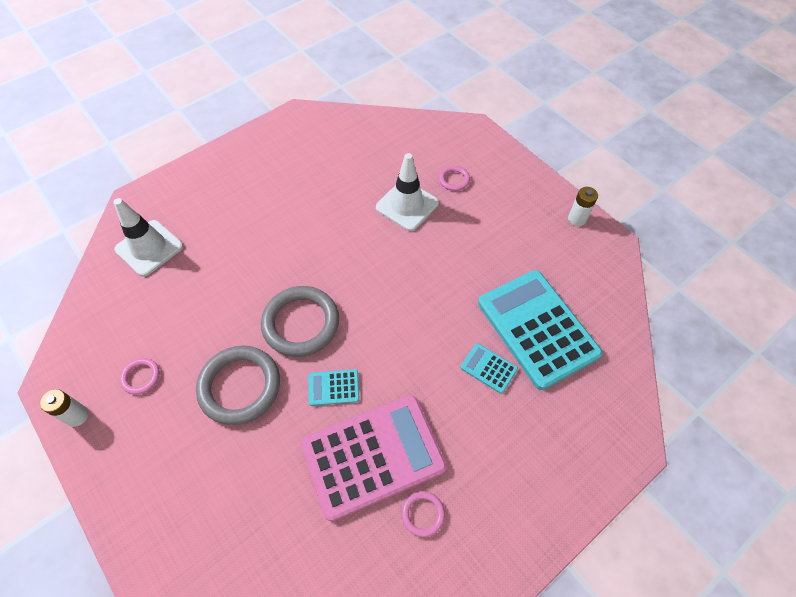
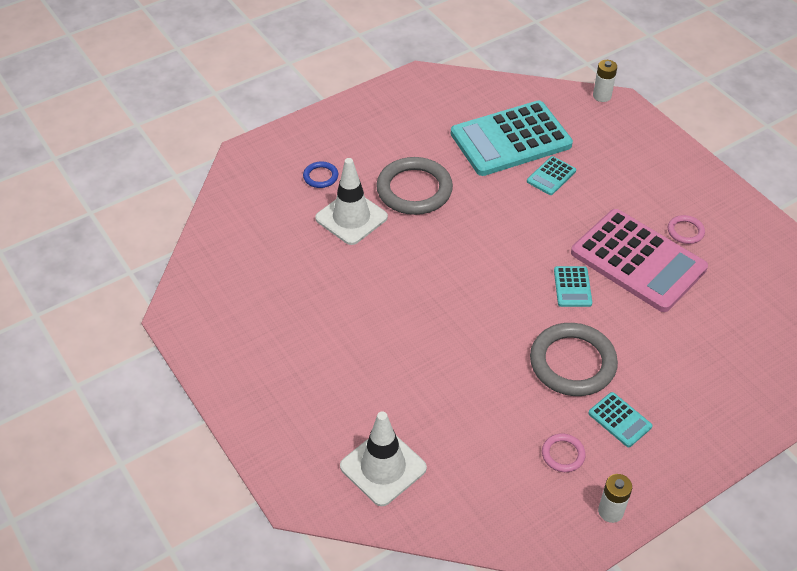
camera: 85 degrees left, 10 degrees down
(171, 427) = (619, 420): none -> turquoise calculator
(301, 323) = (499, 312): grey ring -> grey ring (414, 190)
(373, 456) = (638, 261): pink calculator -> pink calculator turned 150 degrees clockwise
(454, 180) = (320, 176): pink ring -> blue ring
(577, 219) = (388, 94): white battery -> white battery (602, 96)

